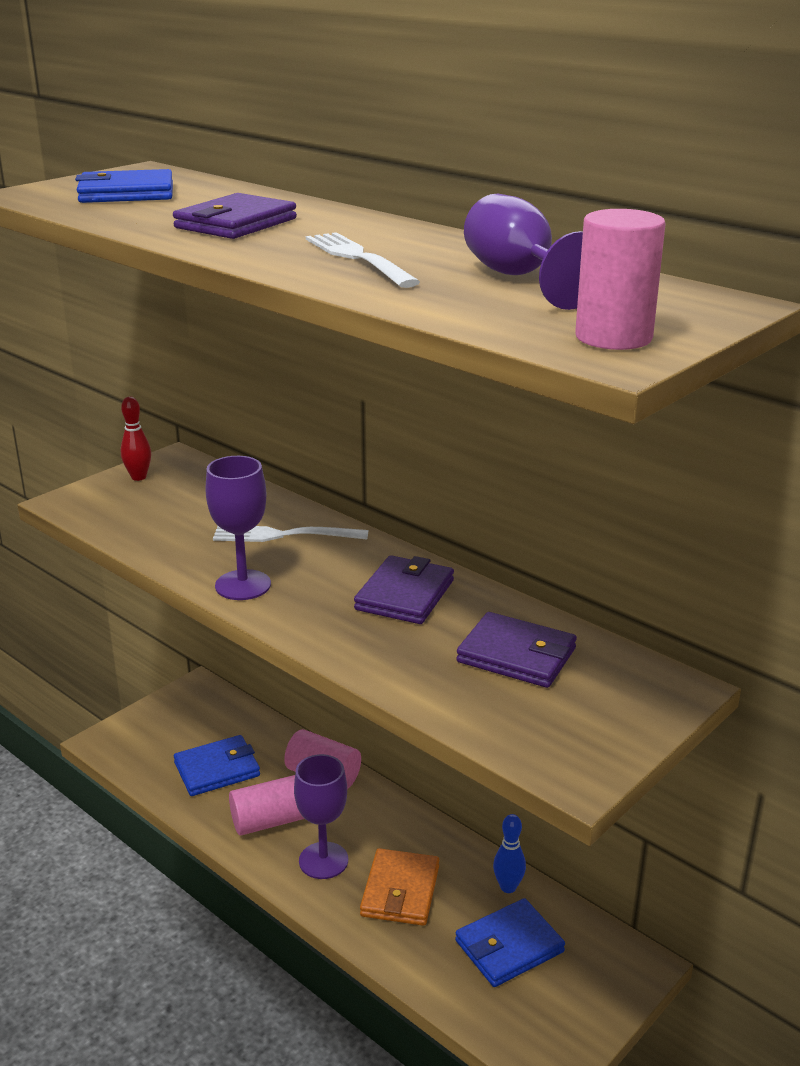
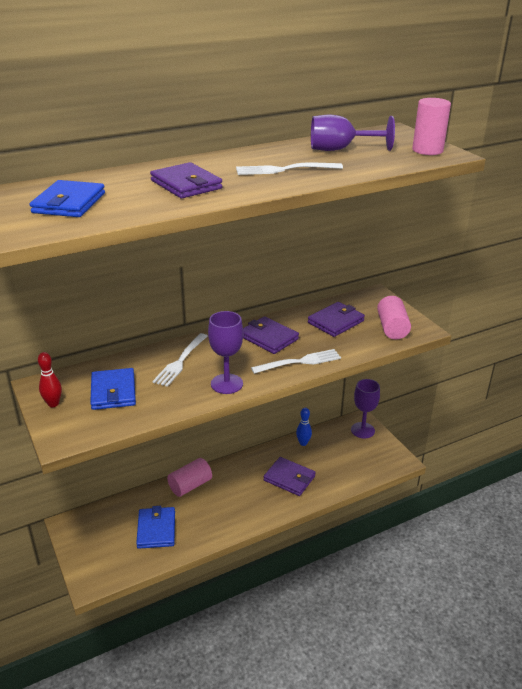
camera: 70 degrees left, 5 degrees up
(269, 821) = (214, 516): pink cylinder -> pink cylinder (392, 328)
(323, 860) = (255, 501): purple goblet -> purple goblet (362, 430)
(346, 640) = (299, 362): none -> white fork
(400, 891) = (289, 478): orange wallet -> purple wallet
(509, 946) = (337, 453): blue wallet -> blue wallet (113, 392)

